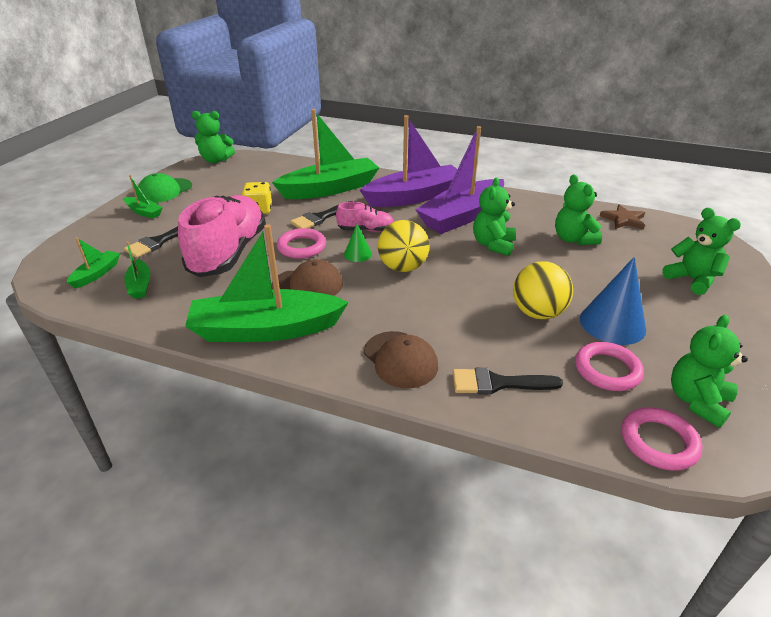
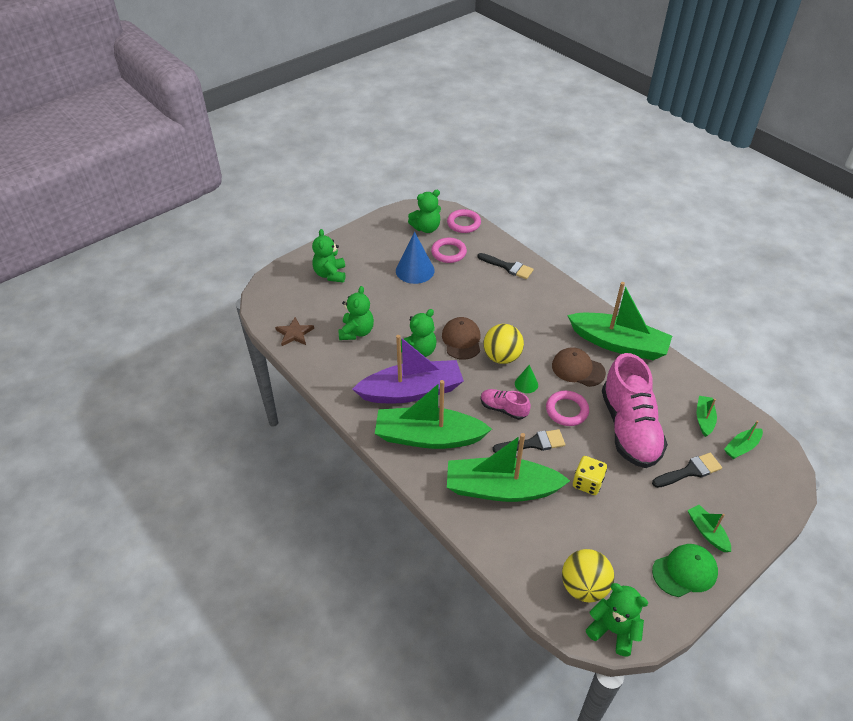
camera: 150 degrees left, 10 degrees up
(229, 253) = (629, 428): pink shoe -> pink shoe turned 45 degrees counterclockwise
(400, 359) = (548, 296): brown cap -> brown cap (461, 340)
(414, 197) = (428, 437): purple boat -> green boat
(537, 313) = (448, 291): yellow ball -> yellow ball (584, 587)

